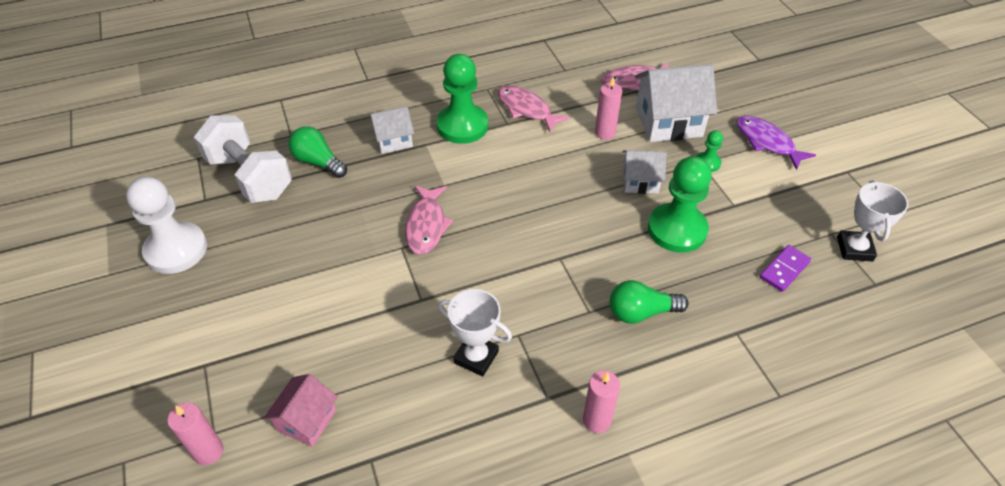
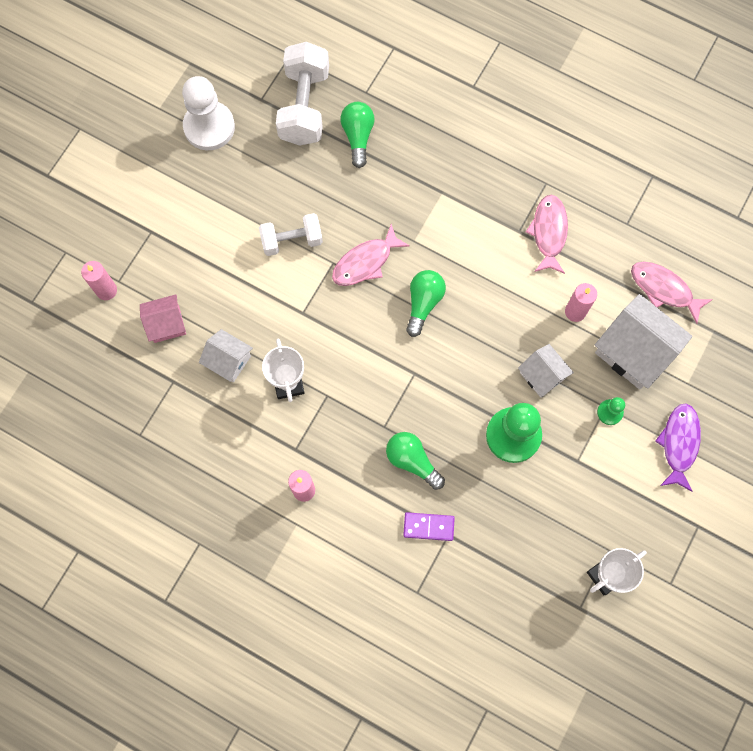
camera: 50 degrees right, 25 degrees up
(348, 262) = (292, 240): none -> white dumbbell
(393, 140) = (425, 167): white house -> white house (228, 361)
(462, 126) = (485, 201): green pawn -> none
(503, 212) = (423, 303): none -> green light bulb
(784, 270) = (538, 535): purple domino -> purple domino (428, 527)

